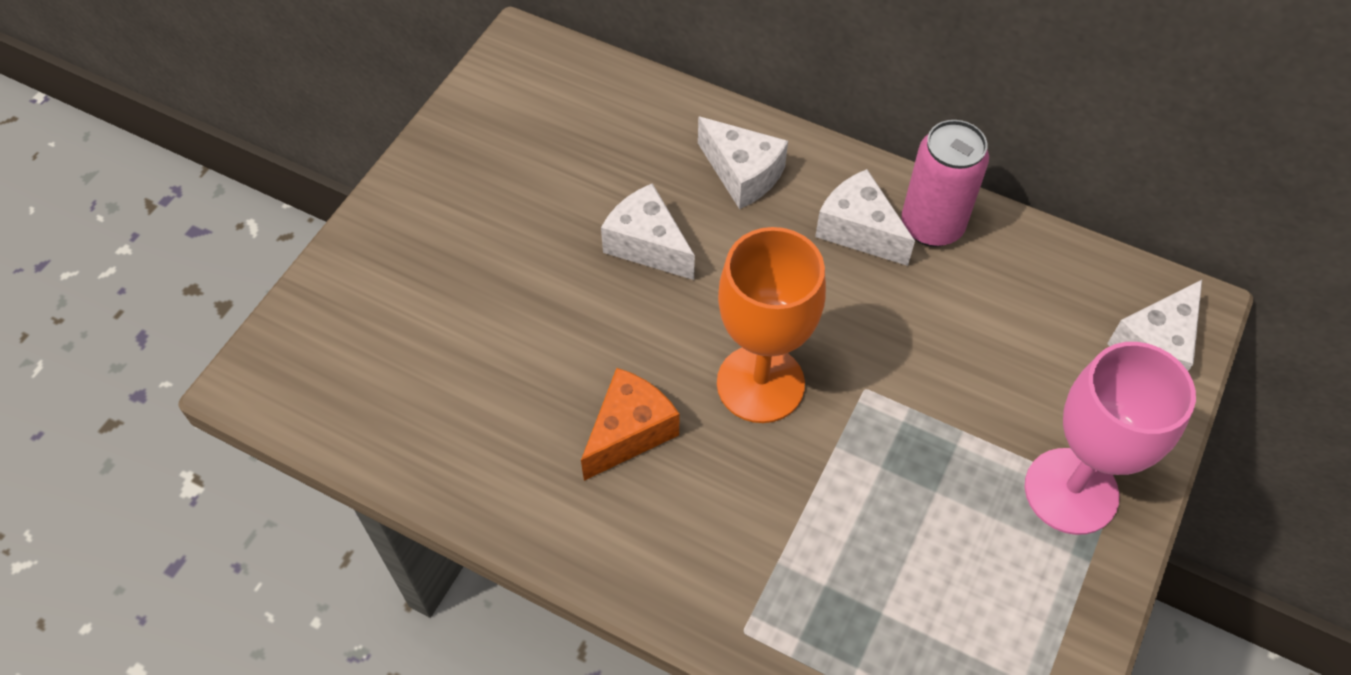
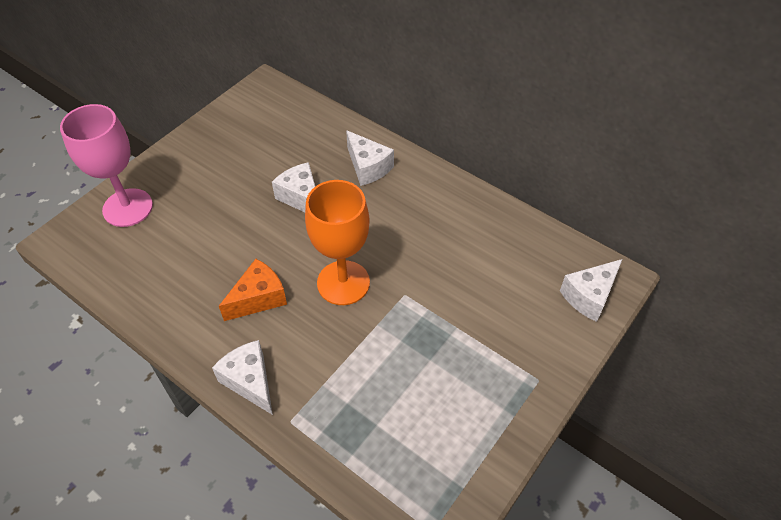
camera: 10 degrees right, 5 degrees down
(859, 230) = (427, 206): white cheese -> white cheese (250, 381)
(932, 226) = (471, 210): pink can -> none
(1071, 491) = (513, 372): pink goblet -> pink goblet (128, 208)

